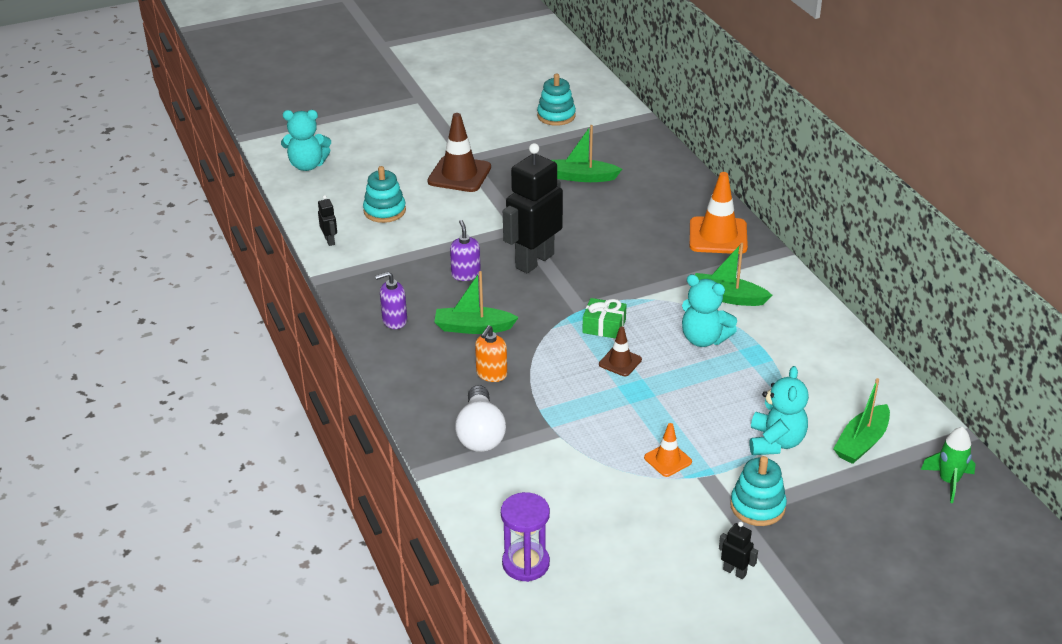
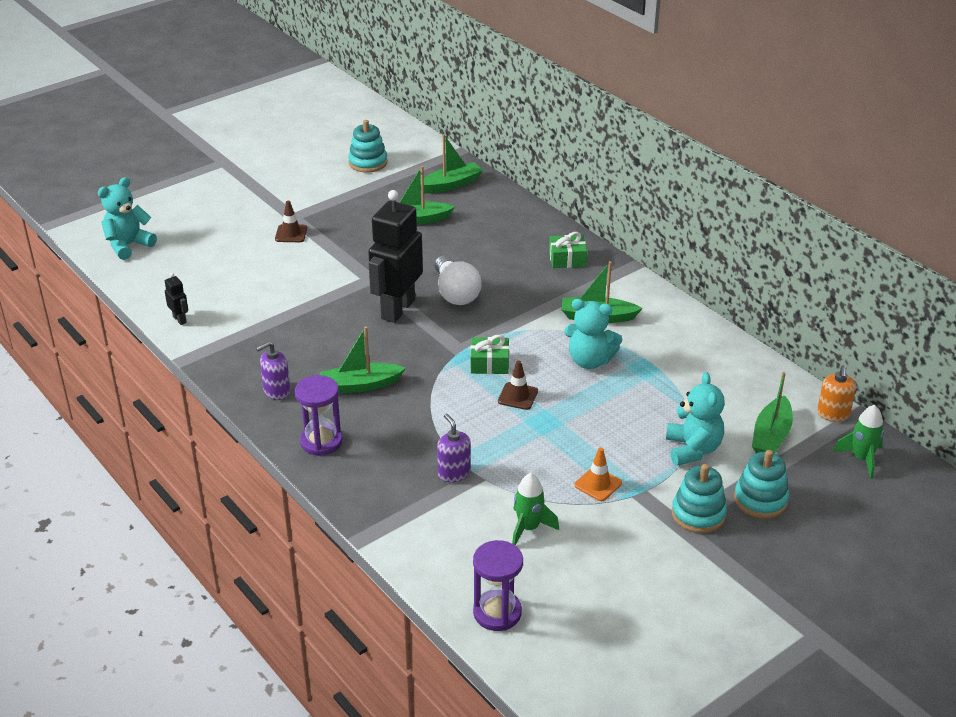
camera: 15 degrees left, 0 degrees up
(307, 165) = (128, 245): turquoise teddy bear -> turquoise teddy bear turned 150 degrees clockwise
(384, 211) = (226, 281): turquoise stacking toy -> turquoise stacking toy (760, 500)
(419, 374) = (321, 441): none -> purple hourglass
(459, 174) = (291, 234): brown traffic cone -> brown traffic cone, size x0.54
(466, 274) = (333, 333): purple soap dispenser -> purple soap dispenser (454, 473)
(480, 434) = (405, 491): white light bulb -> white light bulb (455, 293)
(491, 374) = (395, 429): orange soap dispenser -> orange soap dispenser (833, 414)
(585, 489) = (528, 528): none -> green rocket
(629, 147) = (451, 185): none -> green boat
(718, 236) = (567, 259): orange traffic cone -> green gift
(734, 572) = (700, 581): black robot -> none

